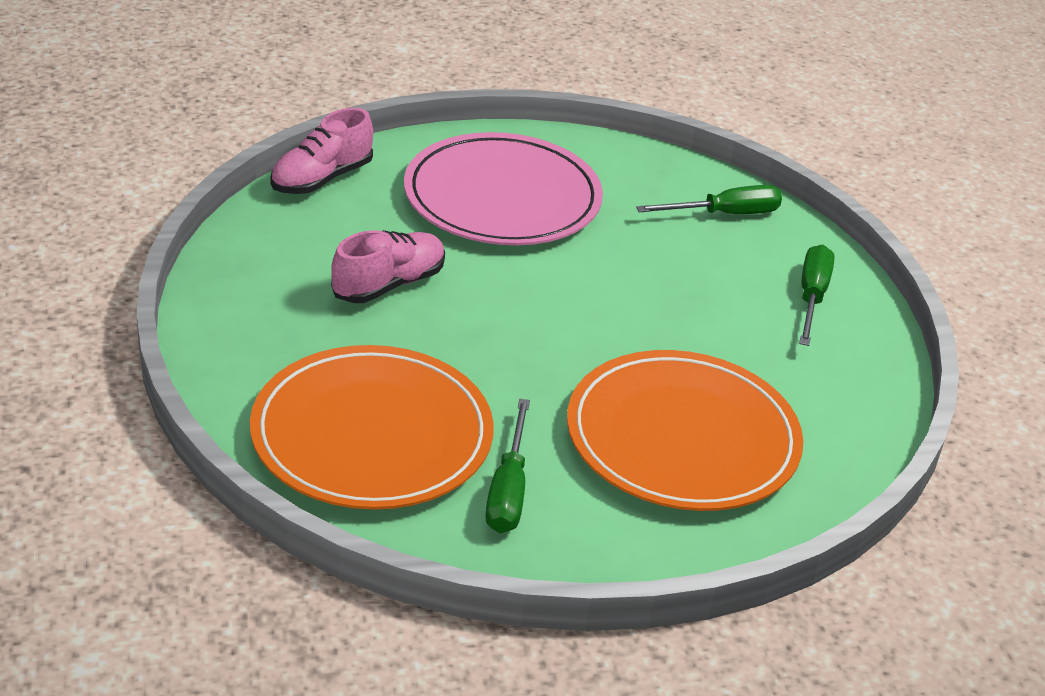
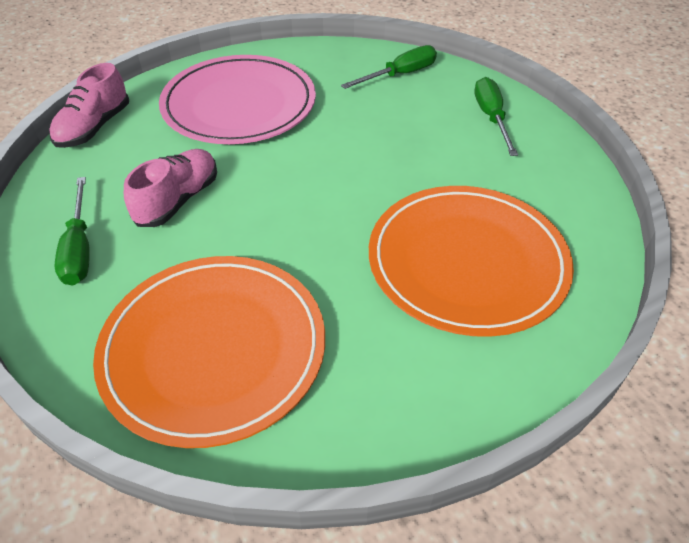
camera: 15 degrees left, 10 degrees up
(508, 490) = (354, 364): green screwdriver -> green screwdriver (79, 248)

